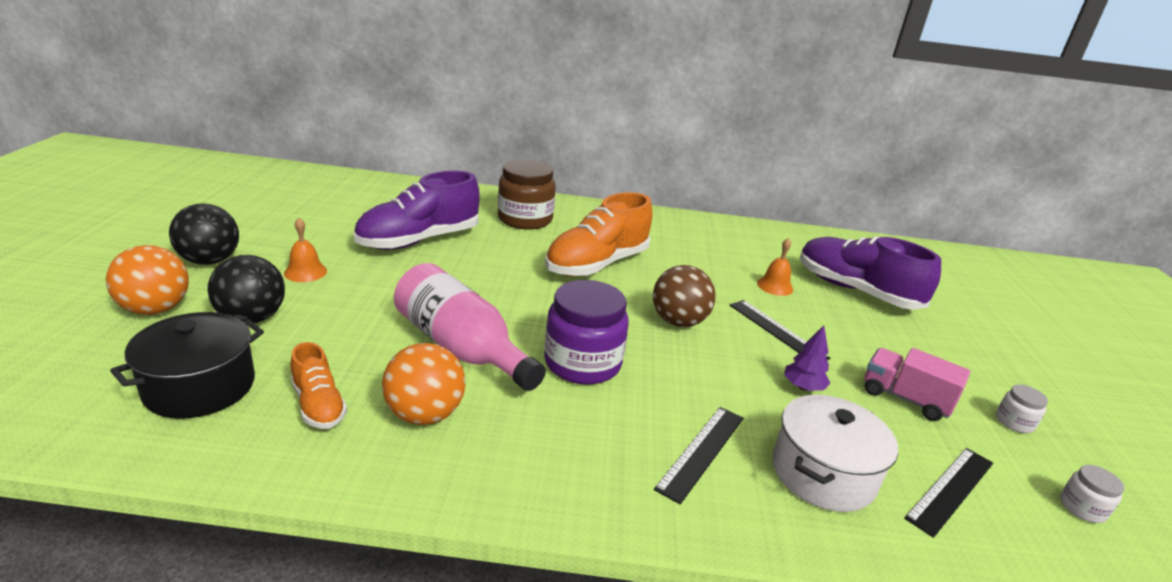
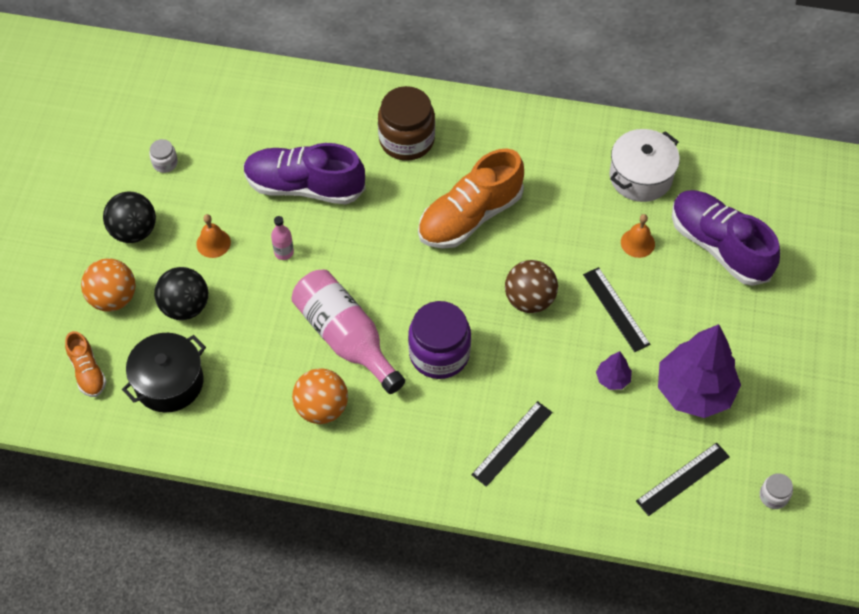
camera: 10 degrees right, 30 degrees up
(318, 405) = (250, 399): orange shoe -> orange shoe (87, 372)
(389, 281) = (284, 252): none -> pink bottle
(419, 240) = (304, 186): purple shoe -> purple shoe turned 45 degrees clockwise
(823, 473) = (594, 463): white pot -> white pot (640, 176)
(905, 399) = (694, 391): pink truck -> purple tree
(1014, 422) = (775, 416): white jar -> white jar (165, 163)

